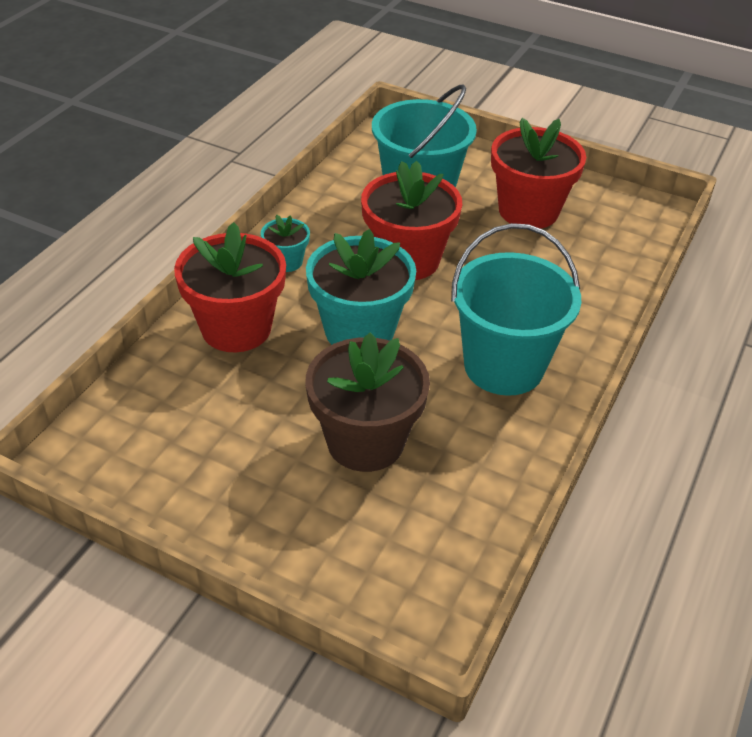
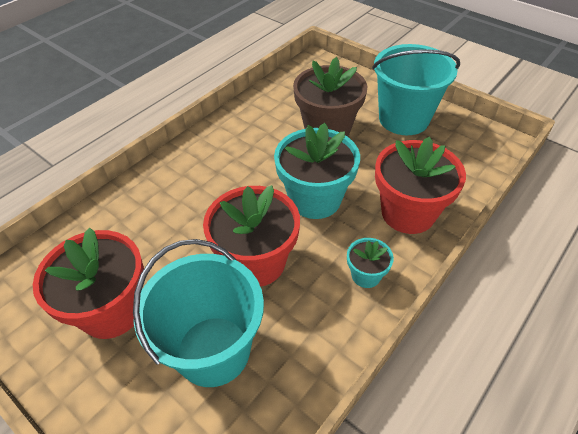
camera: 165 degrees left, 5 degrees up
(503, 366) = (225, 161): turquoise bucket -> turquoise bucket (403, 119)

